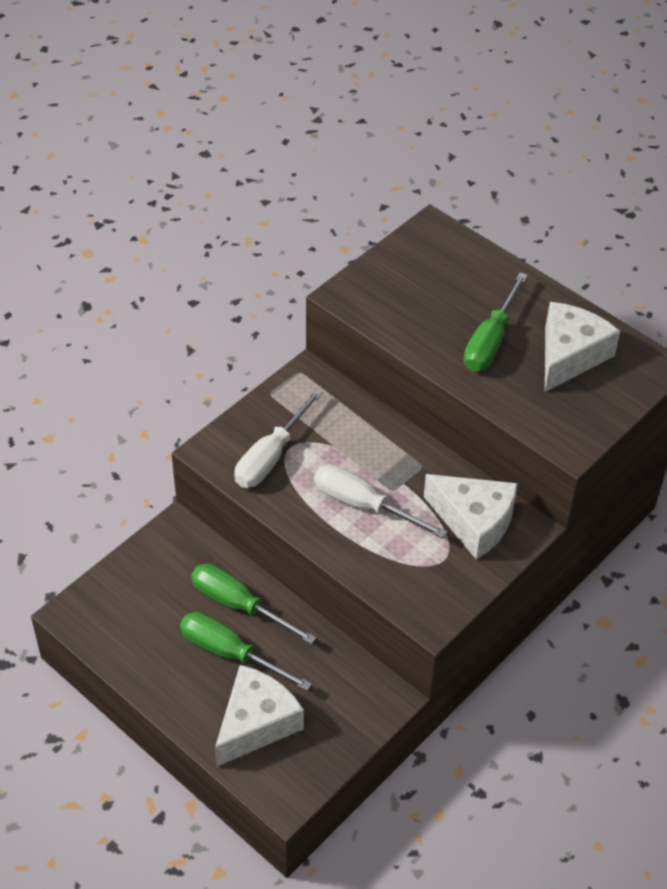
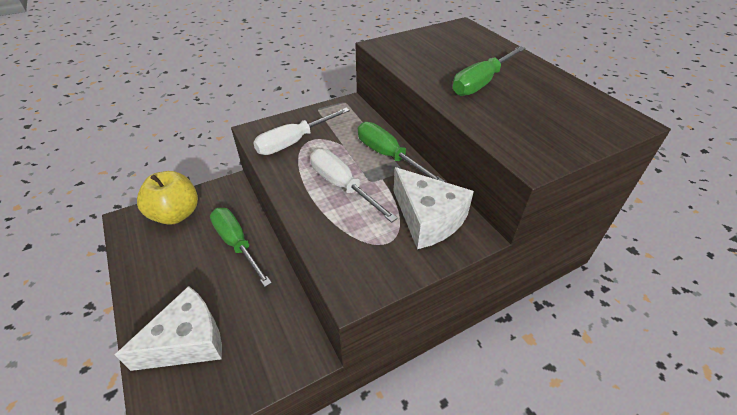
camera: 20 degrees right, 5 degrees down
(133, 588) = (176, 214): none -> yellow apple
(230, 653) = (207, 277): green screwdriver -> green screwdriver (388, 156)
(569, 355) = (548, 102): white cheese -> none

